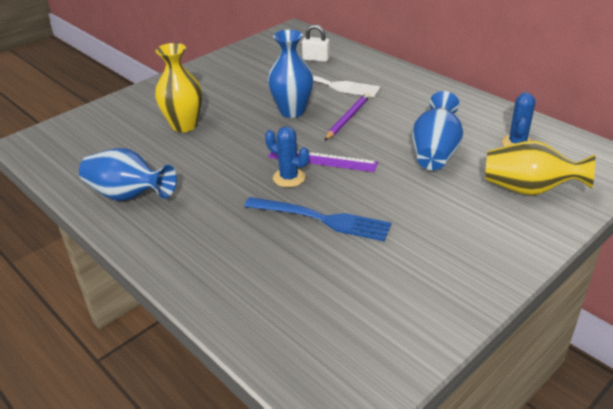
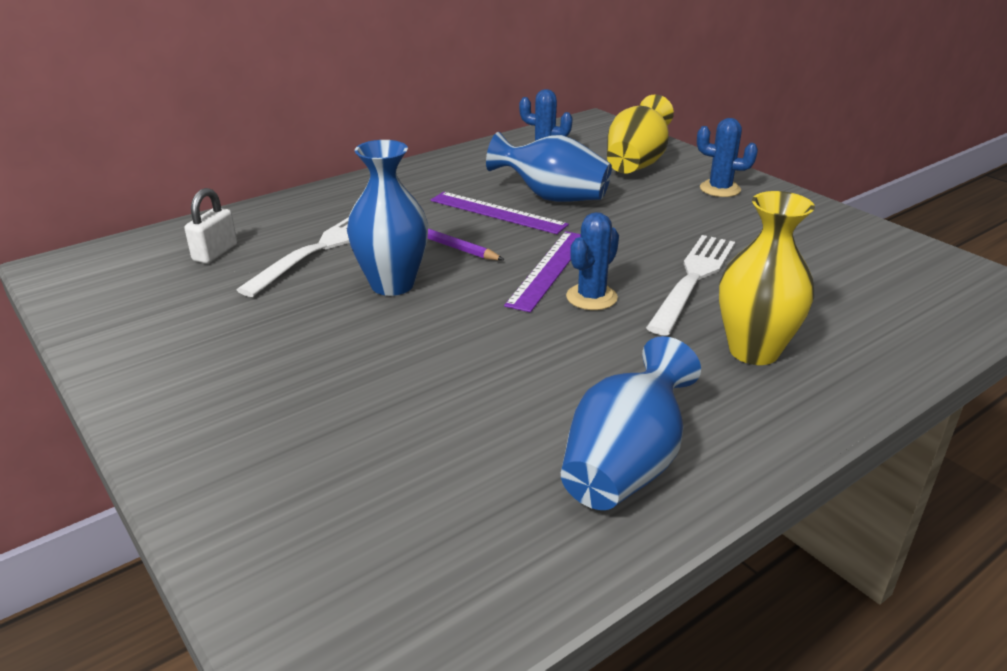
camera: 85 degrees left, 5 degrees down
(184, 125) = (383, 400): yellow vase -> yellow vase (753, 351)
(321, 219) = (693, 279): blue fork -> white fork
(399, 133) = (497, 213): none -> purple ruler
(496, 237) = (720, 189): none -> blue cactus

